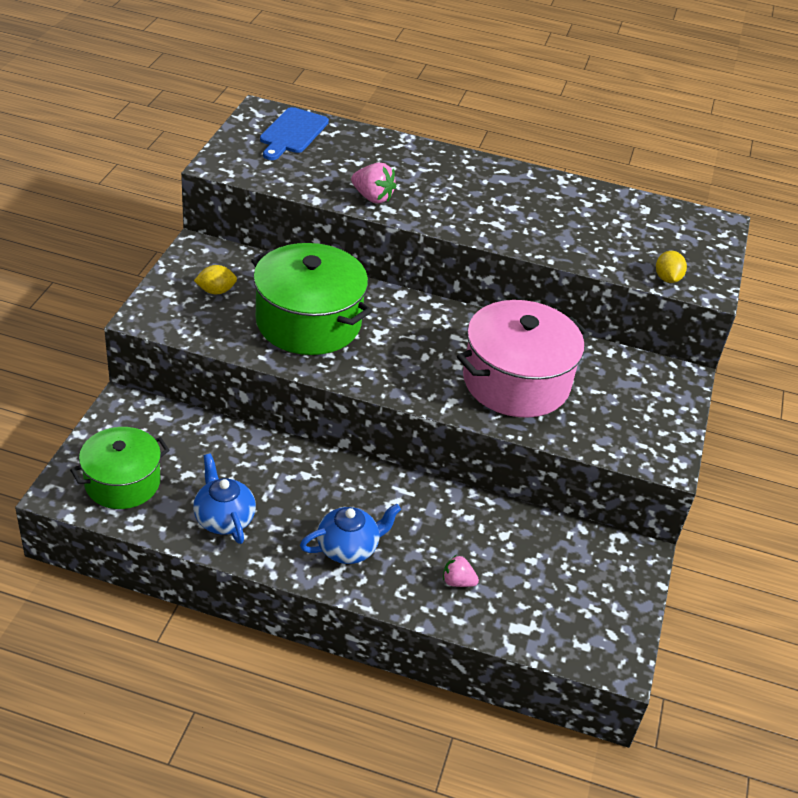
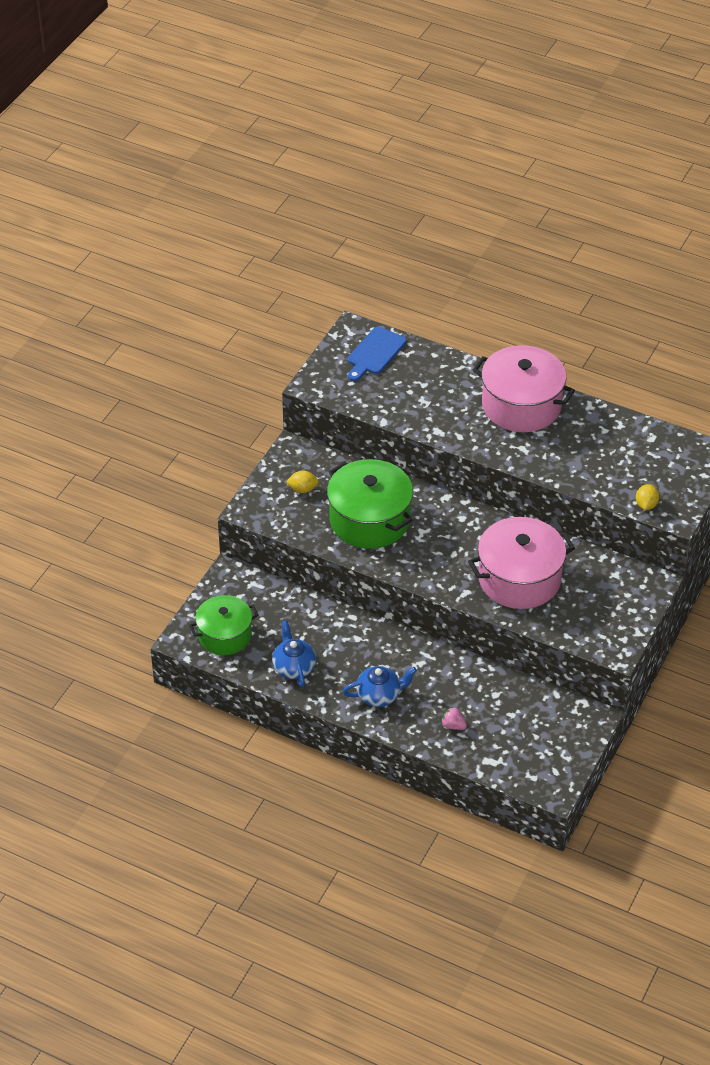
camera: 15 degrees right, 5 degrees up
(372, 197) = (428, 420): pink strawberry -> none
(481, 180) = (521, 405): none -> pink pot

